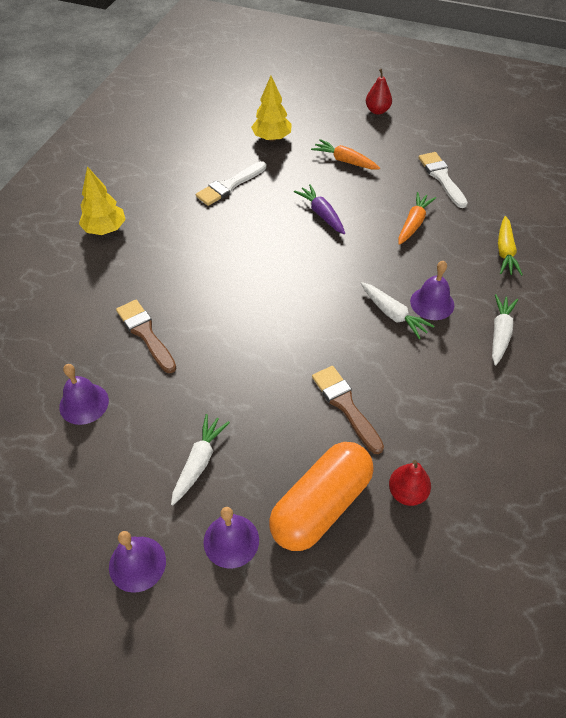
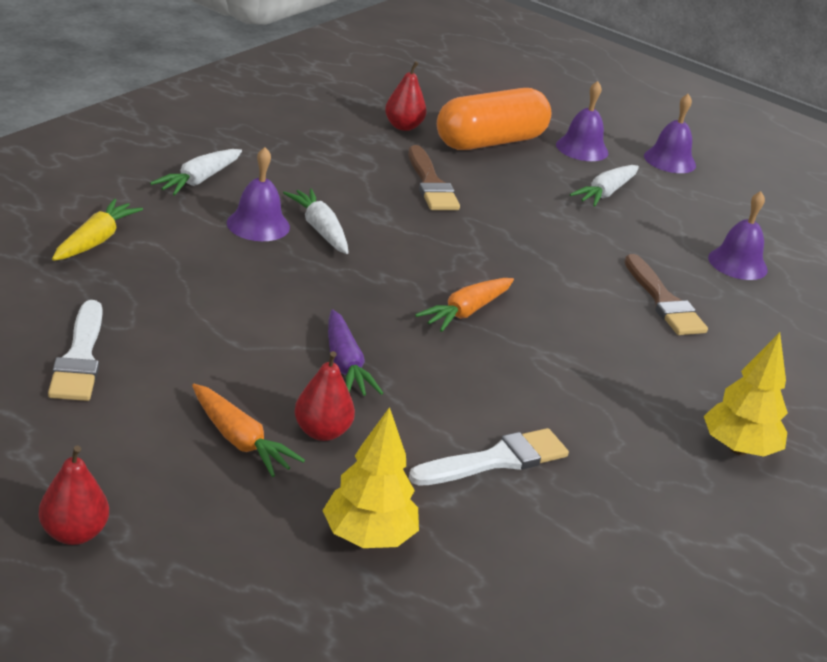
camera: 170 degrees left, 20 degrees down
(313, 175) = (322, 432): none -> red pear
(413, 223) = (199, 309): orange carrot -> orange carrot (466, 312)

